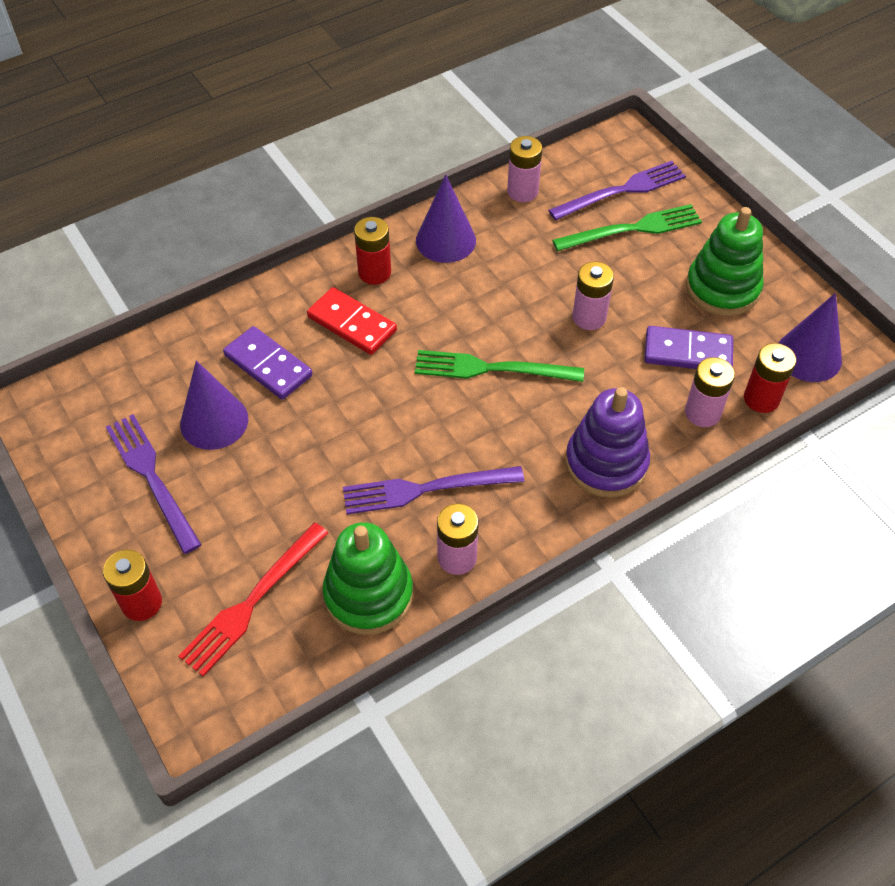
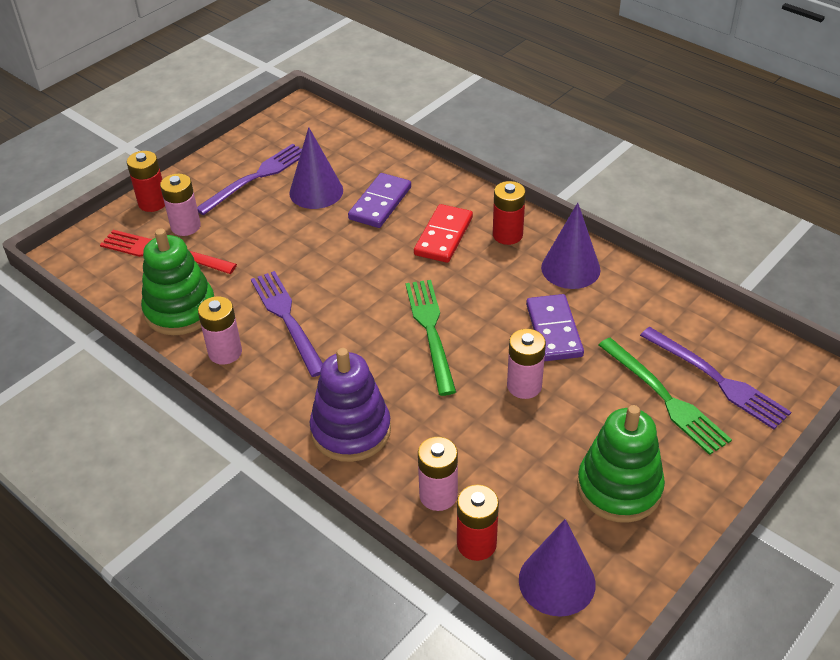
camera: 75 degrees right, 10 degrees down
(522, 191) = (667, 305): pink battery -> pink battery (185, 226)
(688, 352) = (514, 471): purple domino -> purple domino (554, 330)

